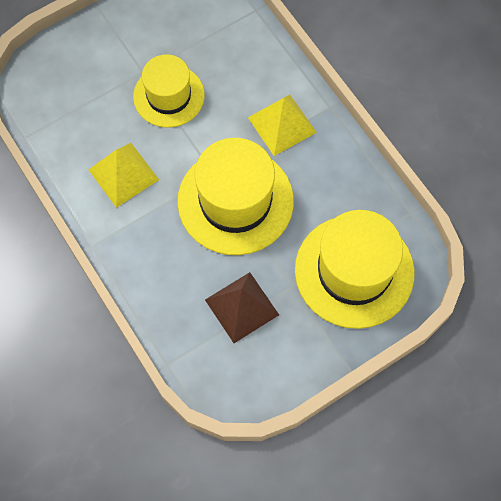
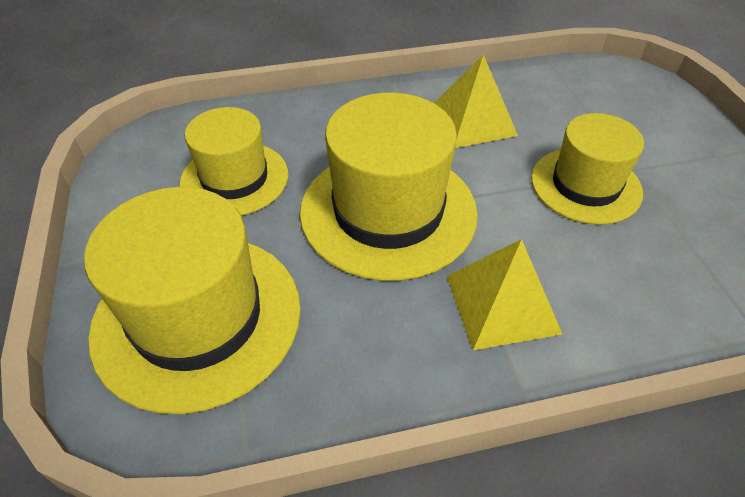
camera: 110 degrees right, 20 degrees down
(241, 307) = (234, 178): brown pyramid -> yellow hat

